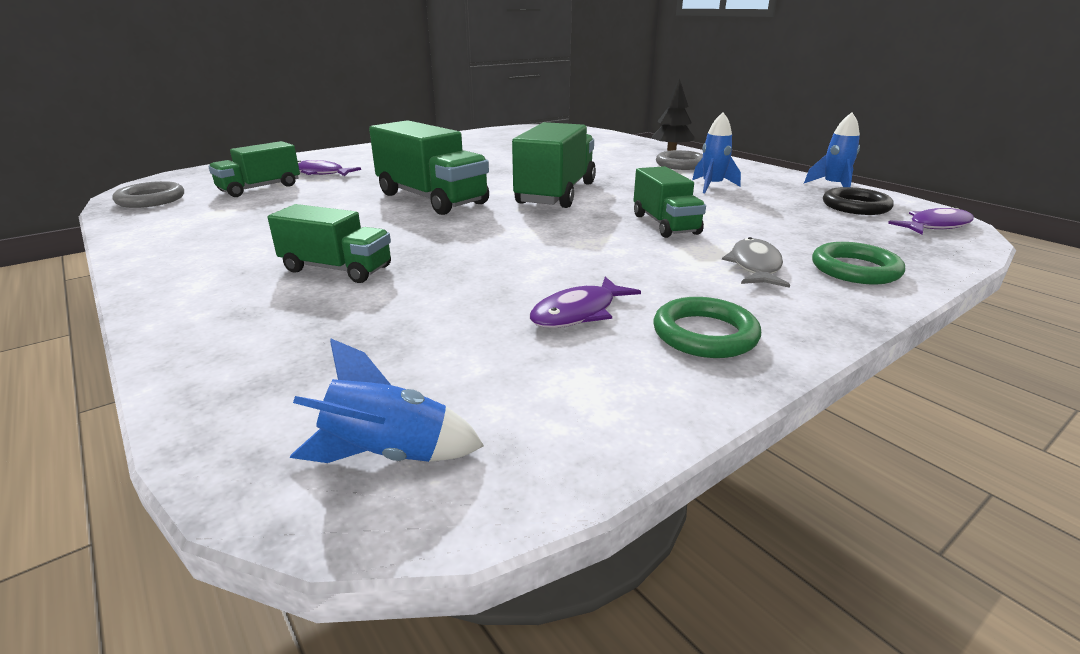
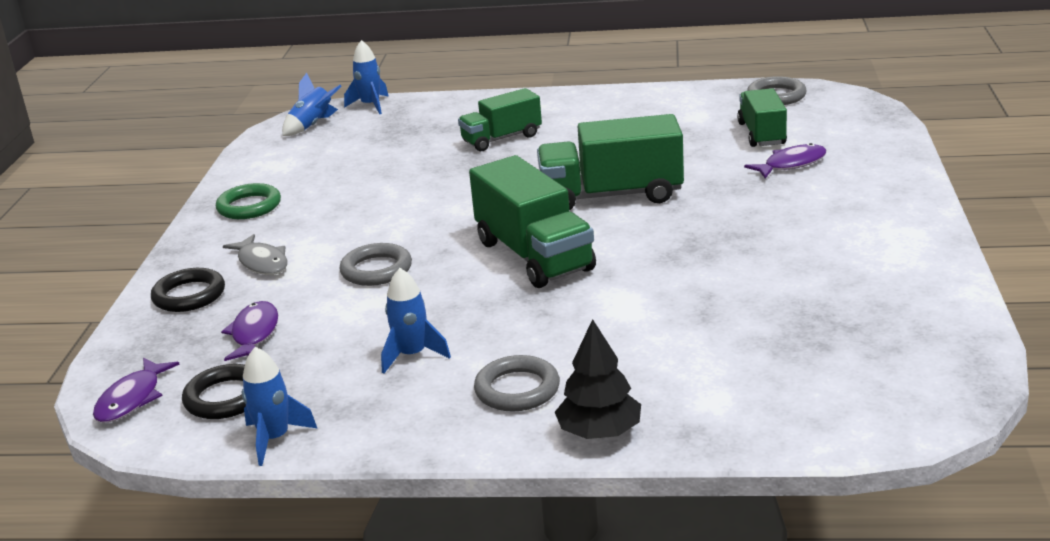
camera: 135 degrees right, 0 degrees up
(234, 435) = (371, 105): none -> blue rocket
(578, 313) = (327, 185): purple fish -> purple fish (254, 334)
(665, 224) = (376, 270): green truck -> grey ring
(855, 269) = (189, 295): green ring -> black ring

